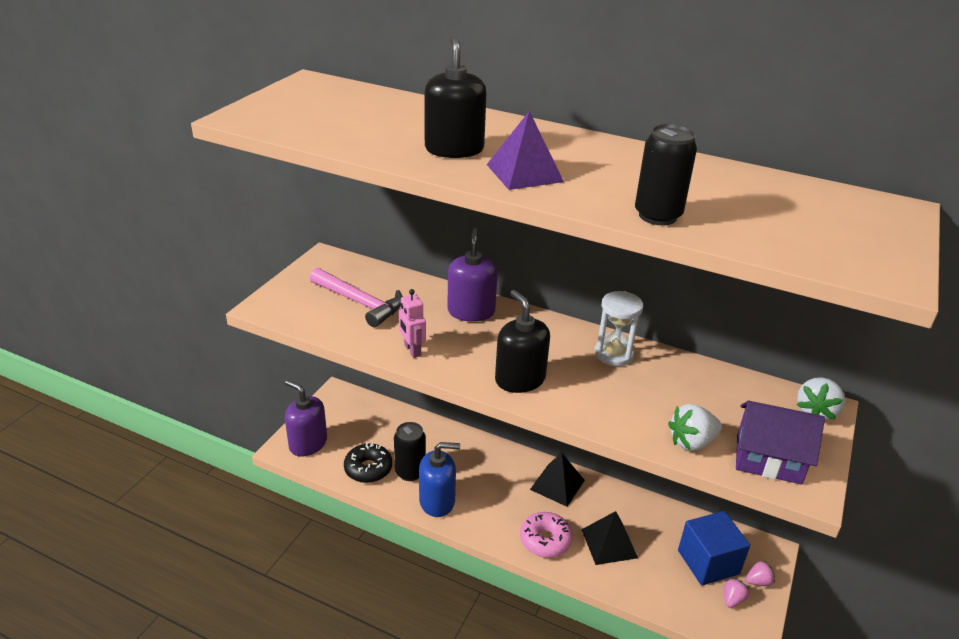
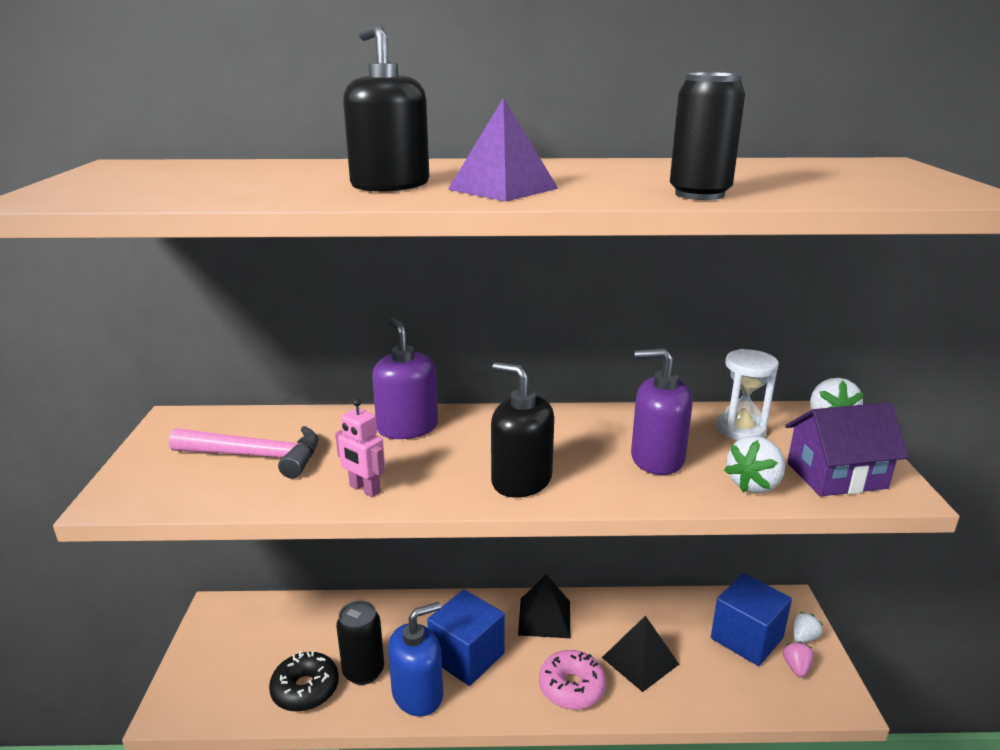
camera: 25 degrees left, 10 degrees down
(308, 443) = (203, 689): purple soap dispenser -> purple soap dispenser (657, 459)
(484, 489) = (467, 656): none -> blue cube
(614, 354) = (599, 425): white hourglass -> white hourglass (740, 429)
(758, 581) = (804, 638): pink strawberry -> white strawberry

